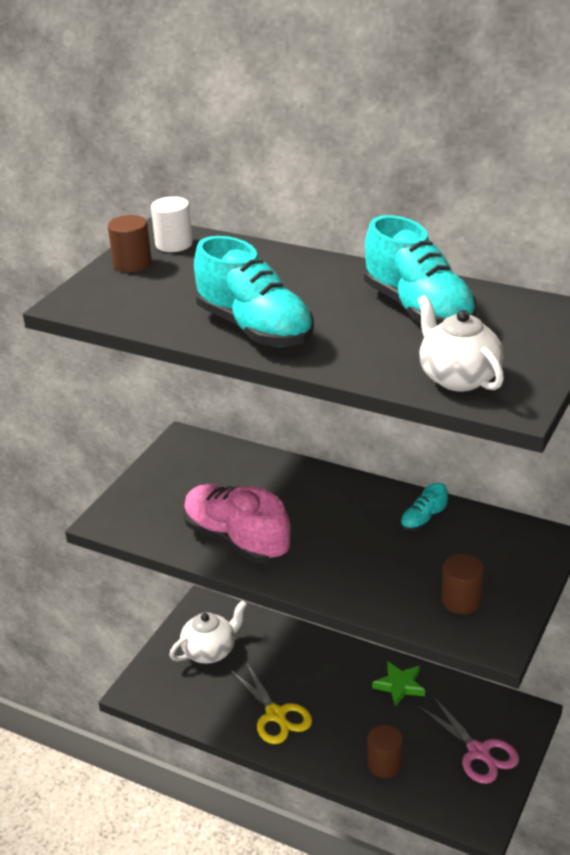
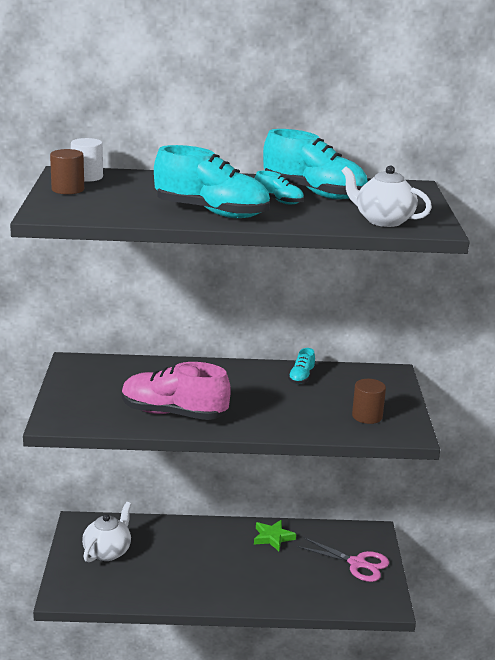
camera: 30 degrees left, 10 degrees down
(276, 715) = (192, 580): yellow scissors -> none
(357, 319) = (278, 201): none -> turquoise shoe
(384, 764) = (296, 589): brown cylinder -> none

